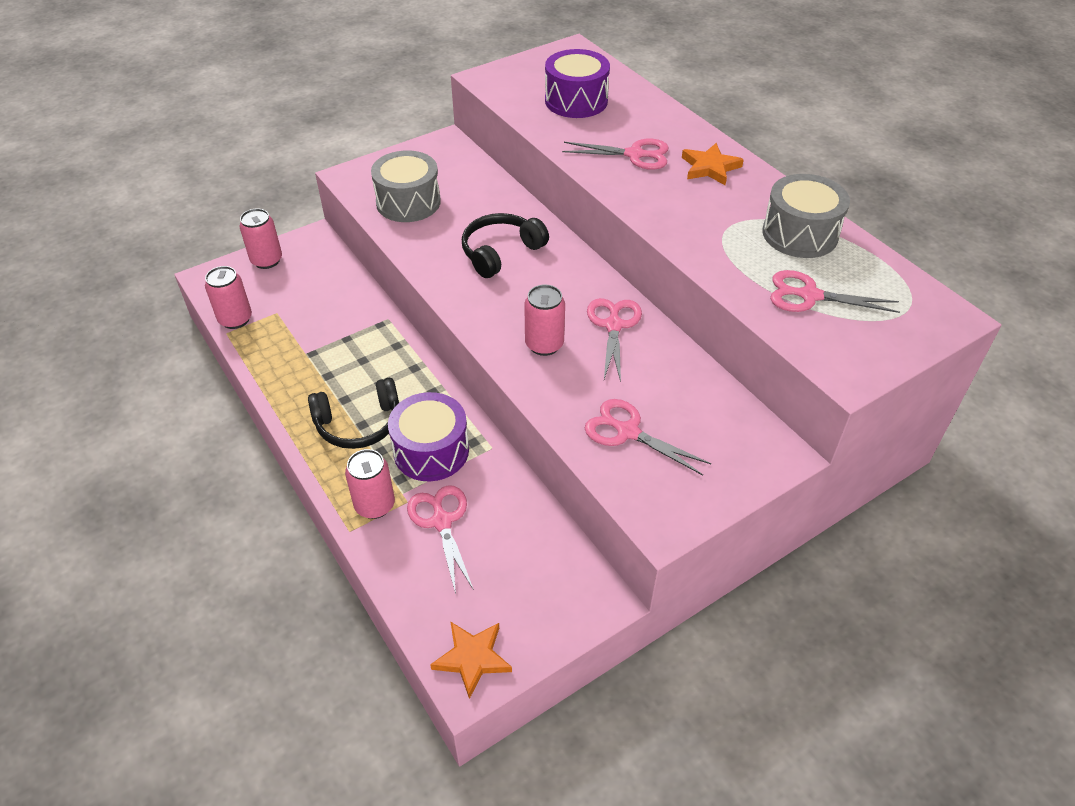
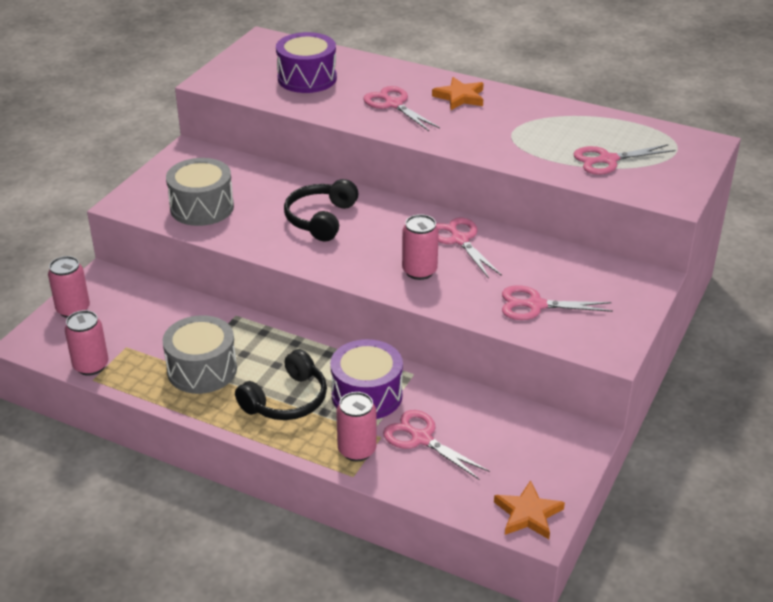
camera: 30 degrees left, 10 degrees down
(634, 155) = (394, 104): pink scissors -> pink scissors turned 105 degrees counterclockwise
(800, 234) = (565, 122): grey drum -> grey drum (202, 370)

